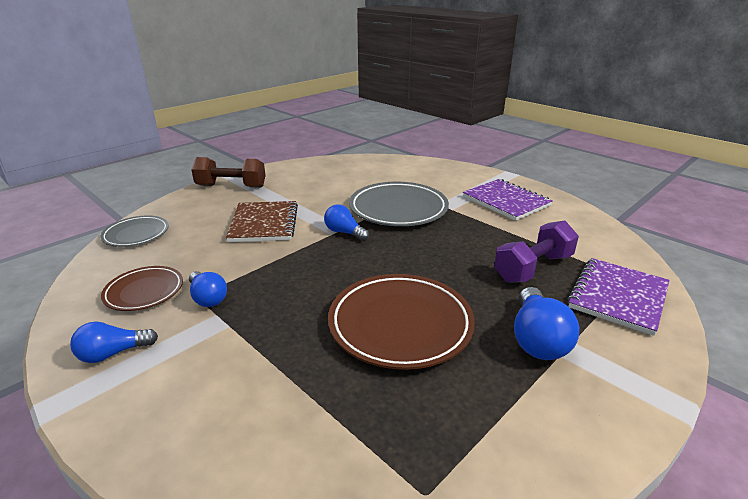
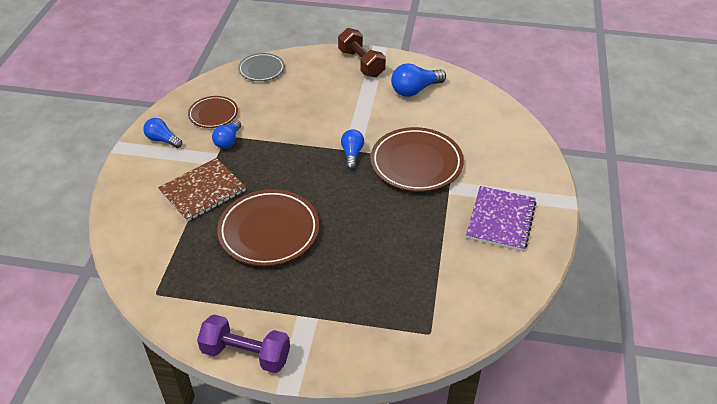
camera: 55 degrees right, 15 degrees up
(264, 223) = (326, 111): brown notebook -> brown notebook (202, 191)
(398, 209) = (416, 163): grey plate -> brown plate
(533, 268) = (395, 272): purple dumbbell -> purple dumbbell (246, 354)
(537, 339) = (305, 299): blue light bulb -> blue light bulb (415, 90)
(618, 297) = (396, 331): purple notebook -> none

